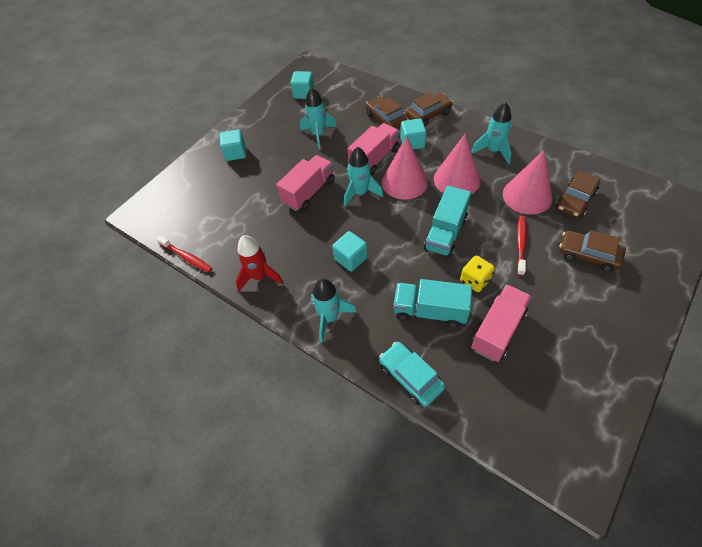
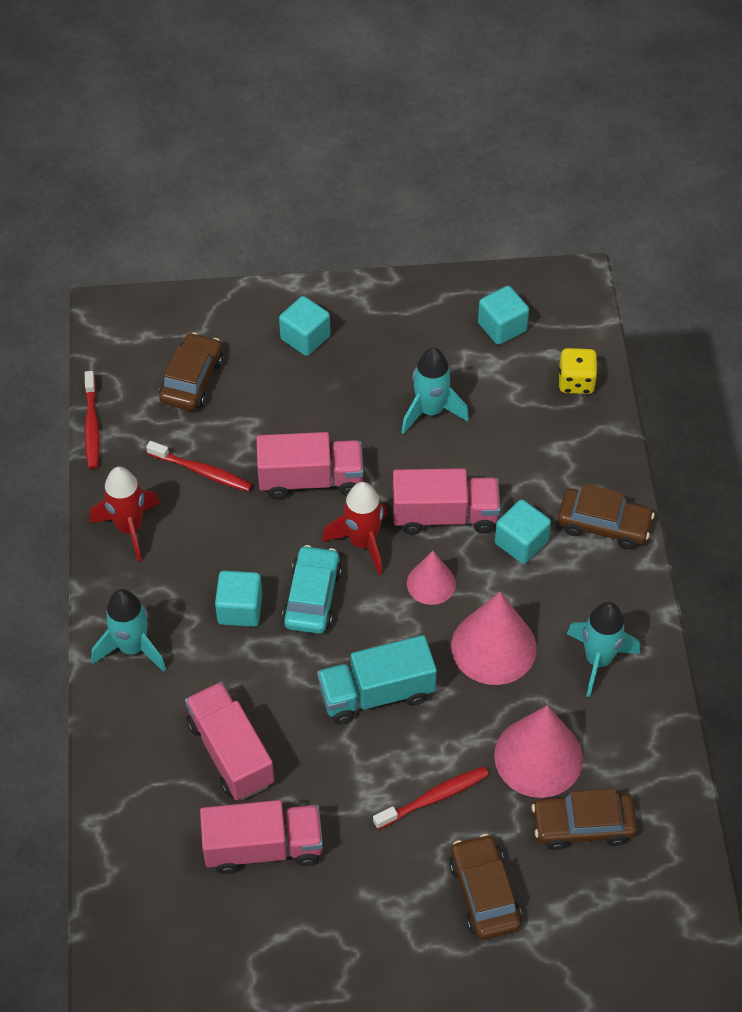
camera: 45 degrees right, 0 degrees up
(261, 229) = (202, 471): none -> red toothbrush
(360, 193) = (362, 542): turquoise rocket -> red rocket
(385, 119) = (541, 473): brown car -> brown car (192, 380)
(404, 182) = (431, 583): pink cone -> pink cone, size x0.59
(410, 377) = (120, 789): turquoise car -> turquoise car (312, 597)
(430, 311) = (231, 753): turquoise truck -> pink truck
(475, 280) = (322, 776): yellow dice -> yellow dice (576, 382)

